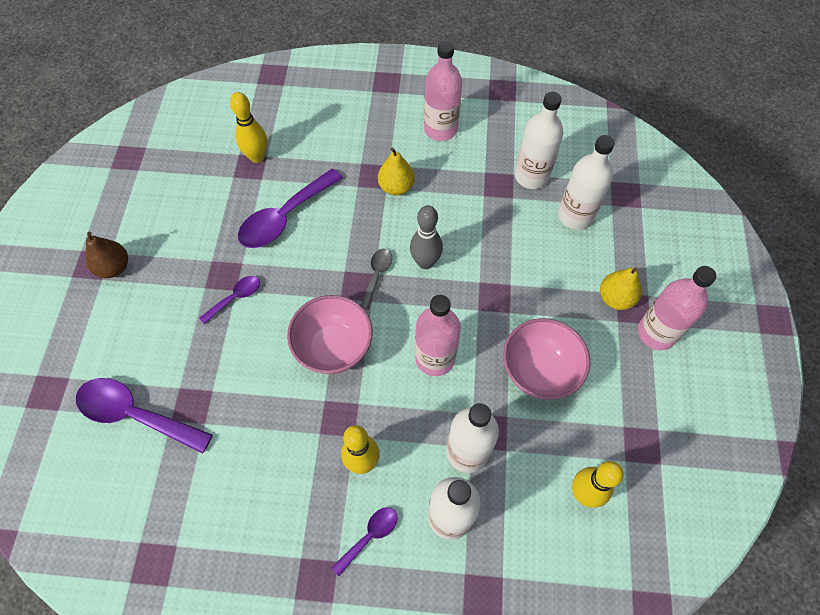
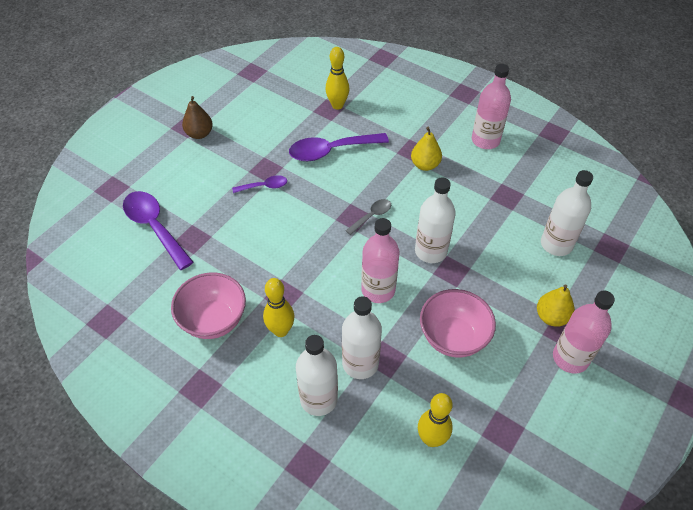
camera: 30 degrees right, 10 degrees down
(334, 348) = (310, 248): pink bowl -> pink bowl (213, 320)
(370, 536) = (254, 380): purple spoon -> none
(425, 262) = (413, 224): grey bowling pin -> none
(531, 176) = (538, 201): white bottle -> white bottle (431, 251)

